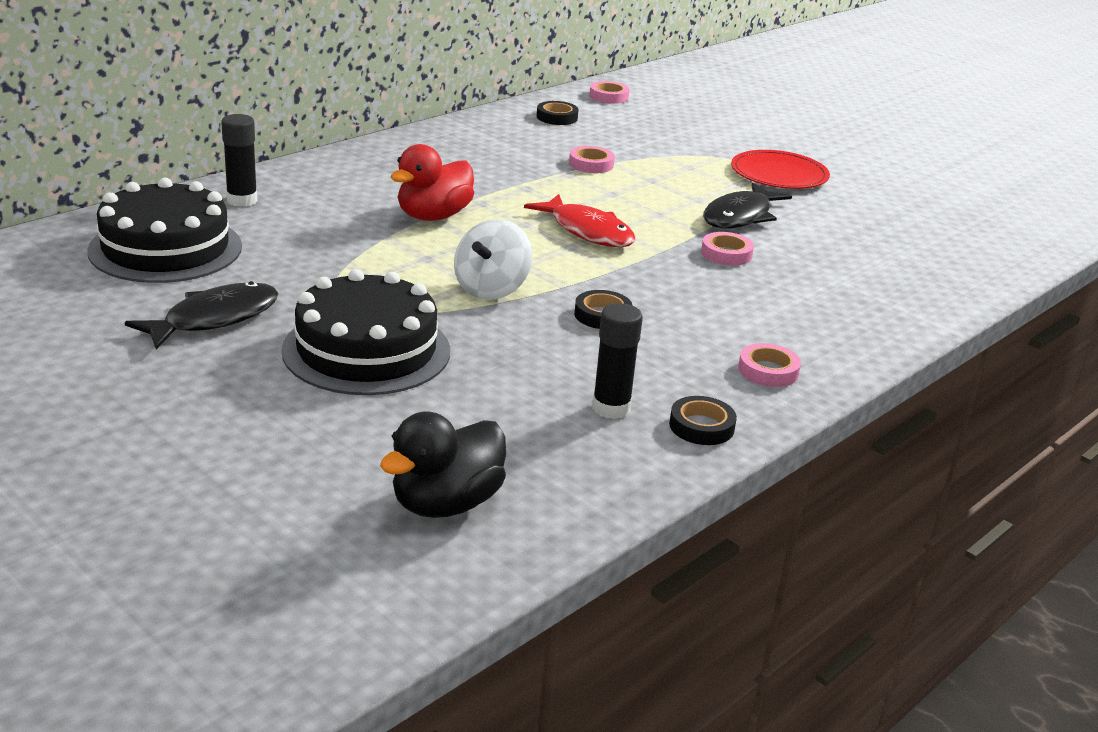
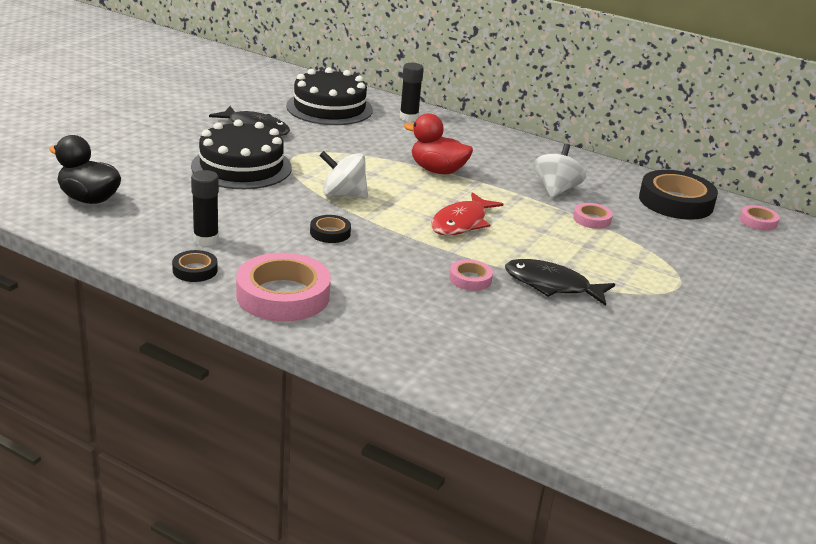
camera: 75 degrees right, 0 degrees up
(511, 164) = (556, 190): none -> white spinning top
(557, 117) = (676, 202): black tape -> black tape, size x2.05
(768, 371) = (283, 295): pink tape -> pink tape, size x2.05
(779, 174) = (671, 306): red plate -> none

